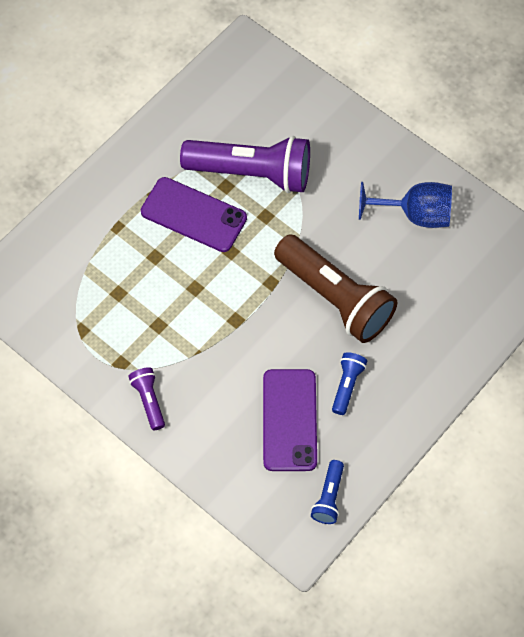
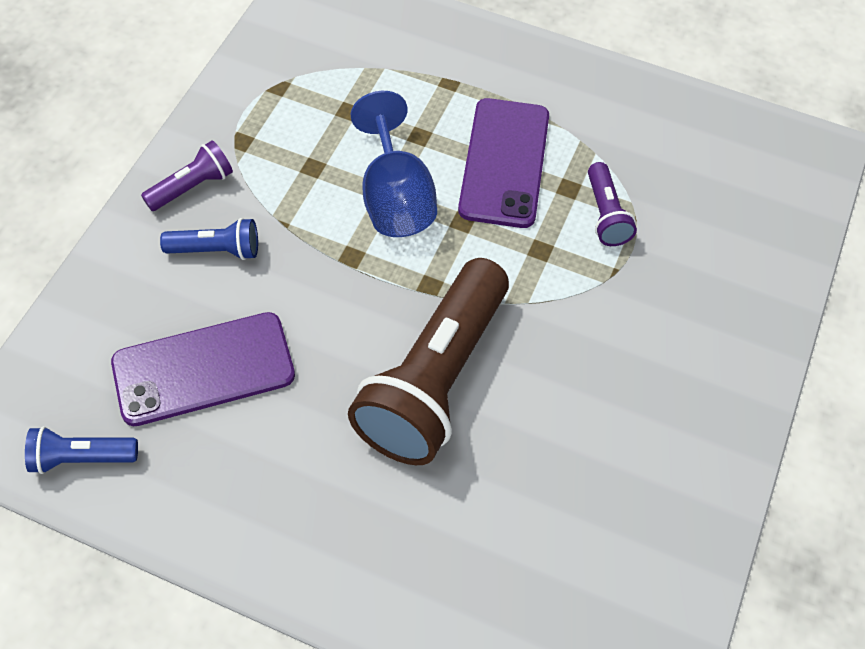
camera: 70 degrees right, 5 degrees down
(252, 173) = (605, 215): purple flashlight -> purple flashlight, size x0.45
(347, 385) = (284, 436): blue flashlight -> blue flashlight (216, 250)
(416, 214) = (636, 462): blue goblet -> blue goblet (395, 198)

